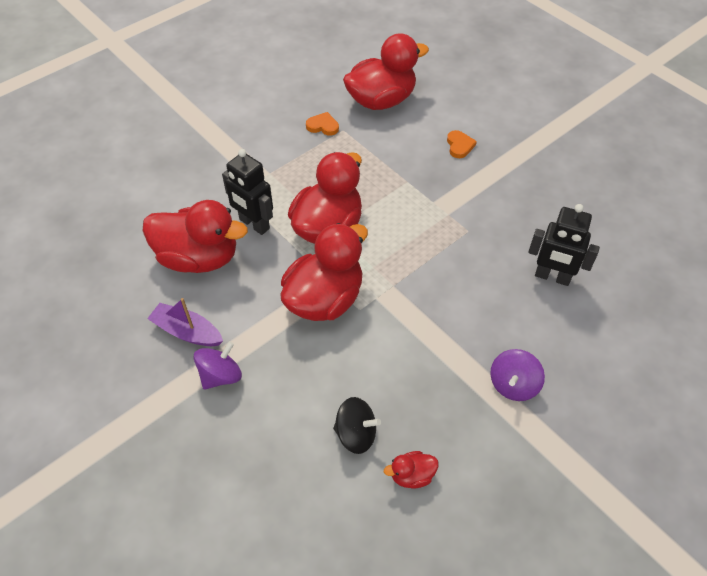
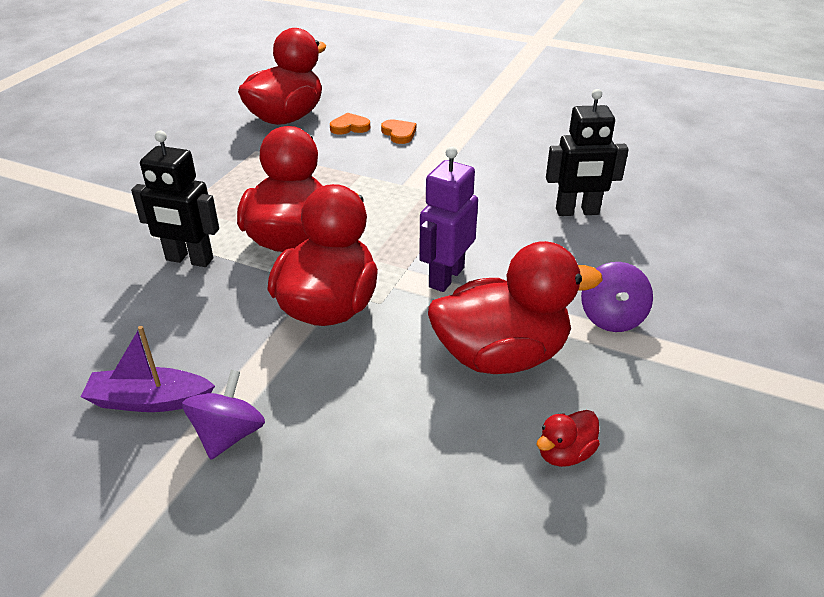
camera: 25 degrees left, 15 degrees down
(199, 258) = (127, 314): red duck -> red duck (501, 355)
(323, 126) = (229, 152): orange heart -> orange heart (350, 127)
(356, 434) = (462, 434): black spinning top -> none
(416, 303) = (446, 277): none -> purple robot

